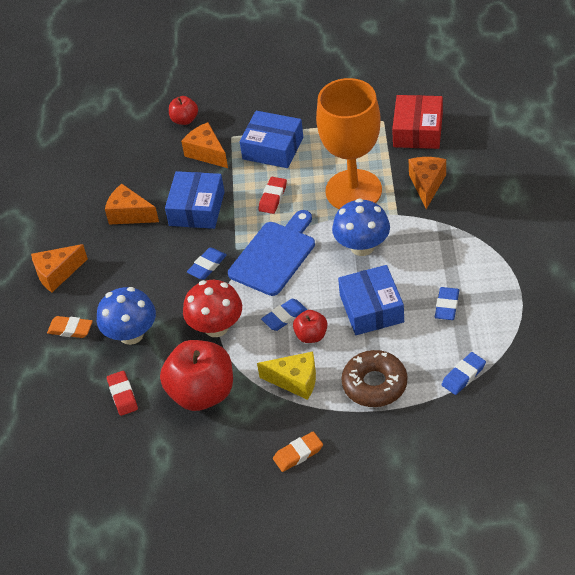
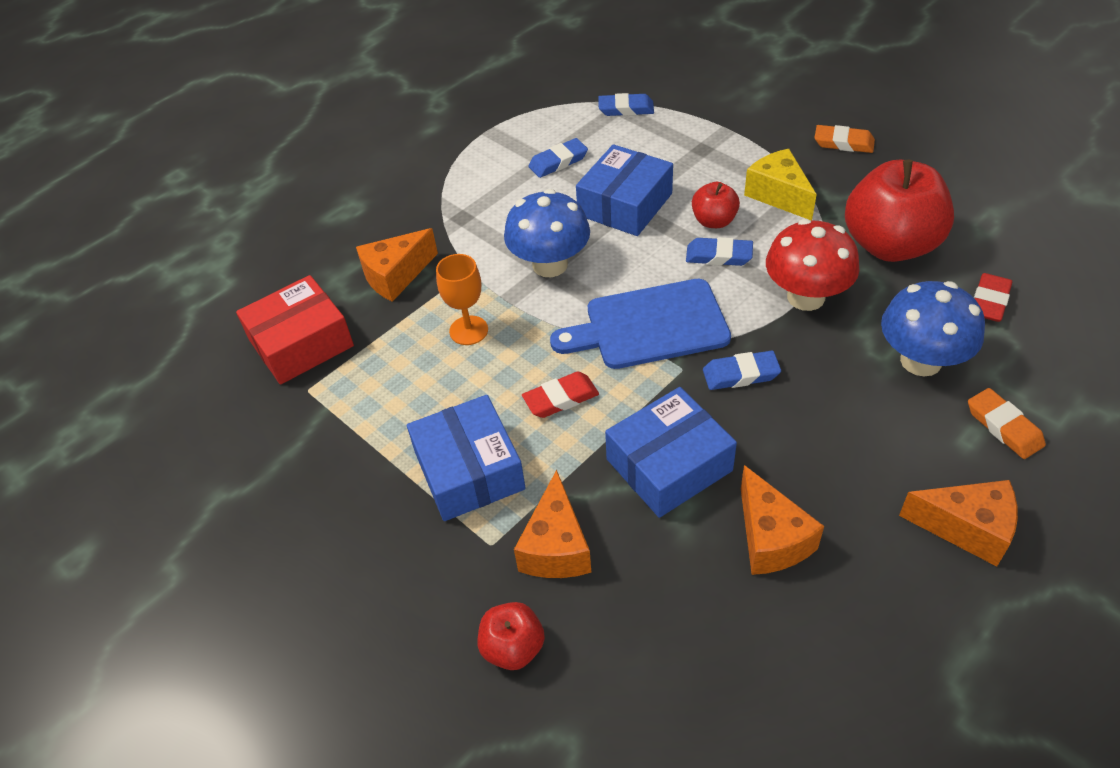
camera: 135 degrees left, 0 degrees up
(353, 191) = (468, 330): orange goblet -> orange goblet, size x0.43
(374, 384) = (708, 148): brown donut -> none

